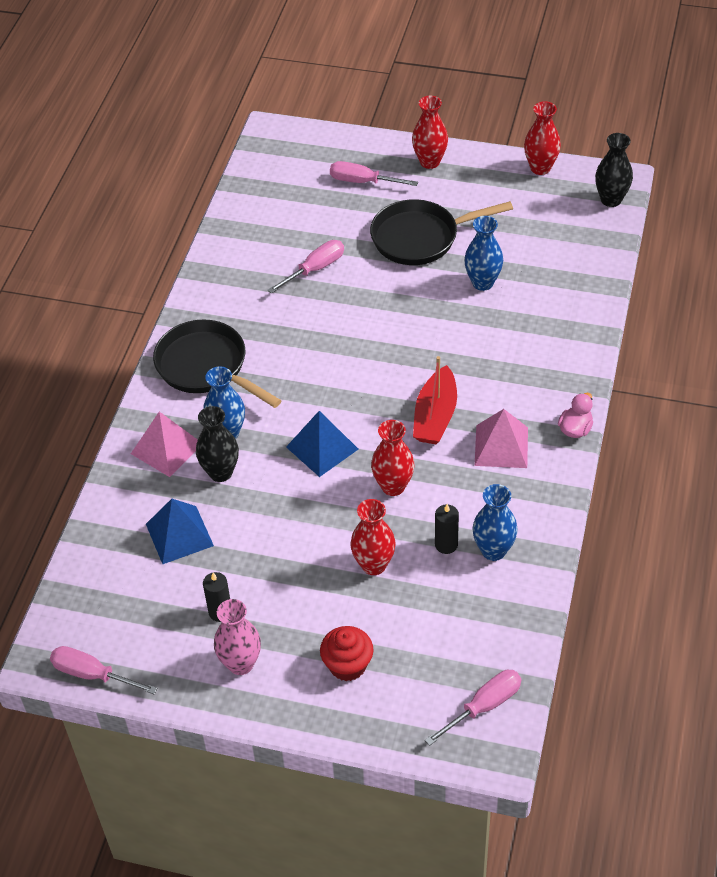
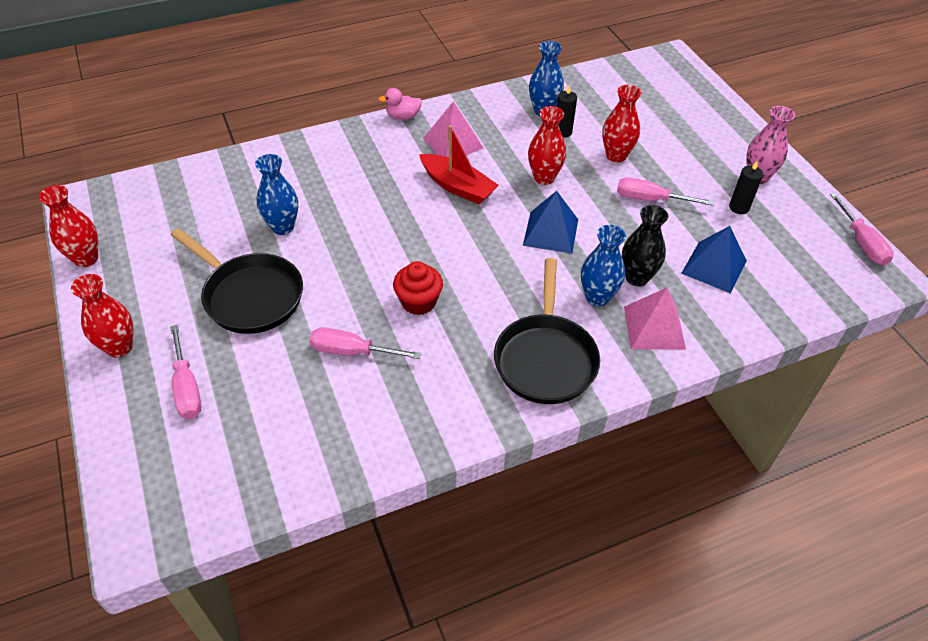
camera: 130 degrees left, 0 degrees up
(347, 665) = (696, 132): red cupcake -> red cupcake (418, 302)
(435, 416) = (458, 187): red boat -> red boat turned 60 degrees clockwise
(483, 706) = (651, 71): pink screwdriver -> pink screwdriver (651, 199)
(611, 200) = (112, 195): black vase -> none

